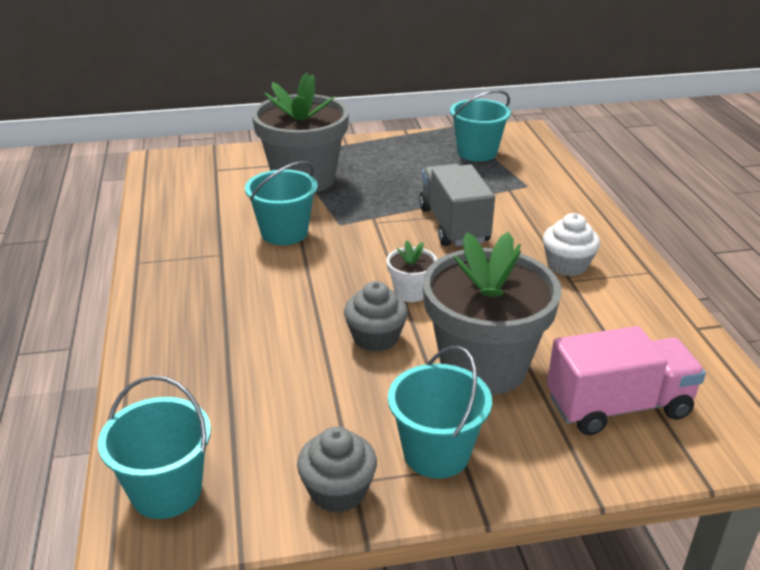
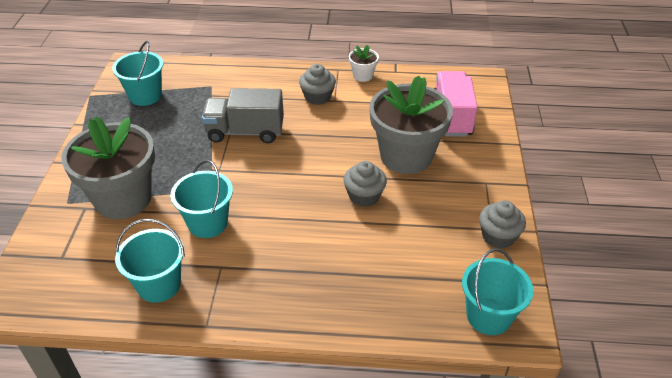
camera: 75 degrees left, 10 degrees up
(411, 292) = (319, 170): white flower pot -> white flower pot (363, 76)
(436, 453) = (475, 191): turquoise bucket -> turquoise bucket (159, 285)
(567, 265) = (317, 97): white cupcake -> grey cupcake

